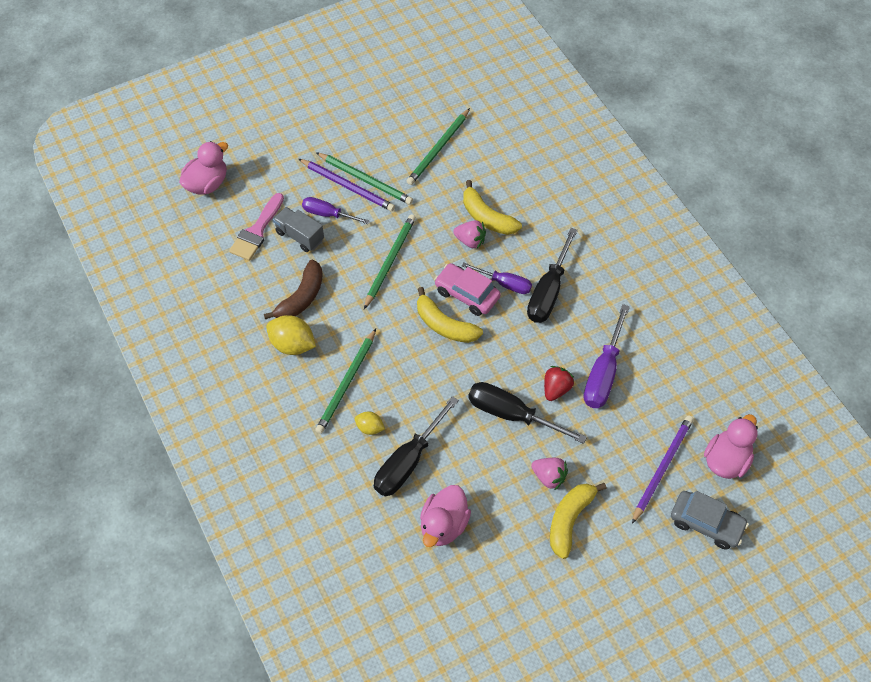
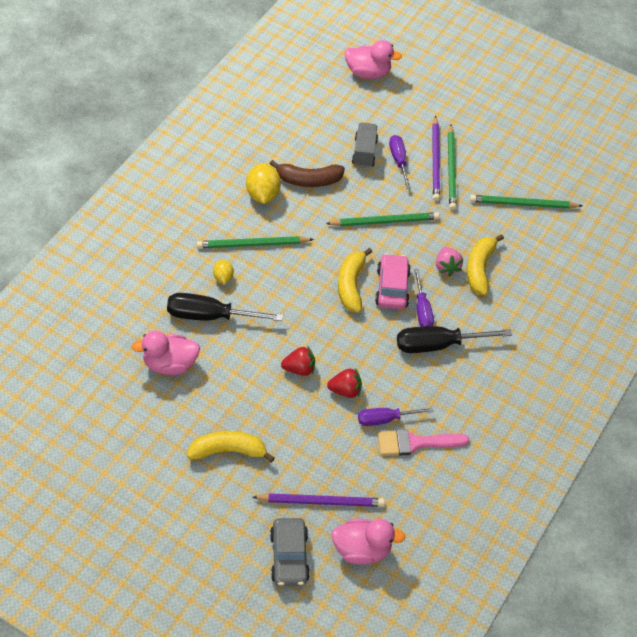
camera: 55 degrees right, 5 degrees down
(257, 231) = (348, 124): pink brush -> pink brush (416, 443)
(512, 414) = (299, 369): black screwdriver -> red strawberry
(549, 477) = (258, 419): pink strawberry -> none
(603, 372) = (385, 419): purple screwdriver -> purple screwdriver, size x0.63

